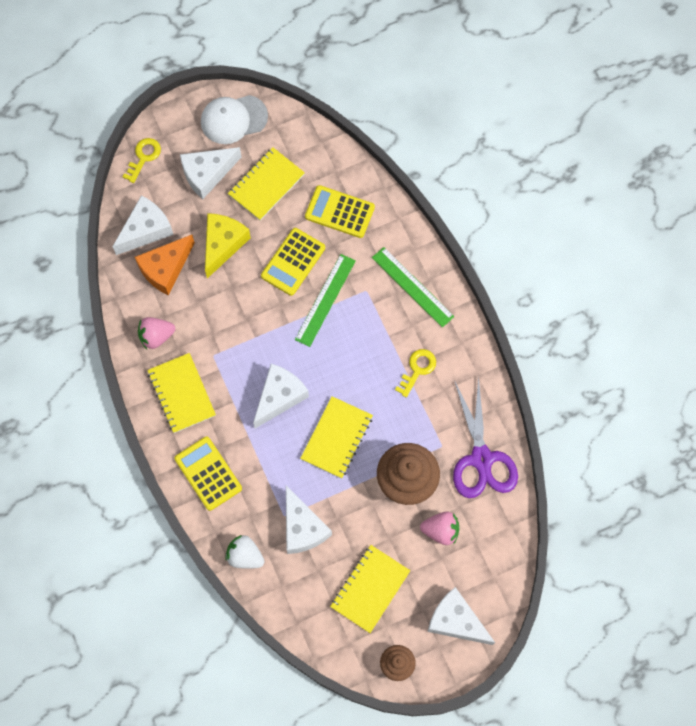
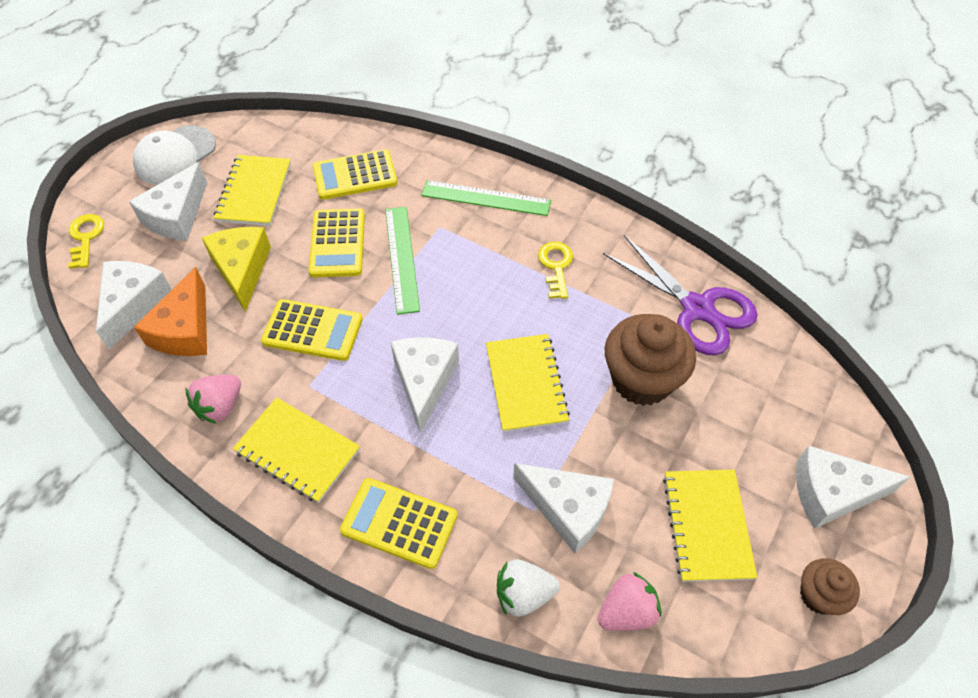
camera: 35 degrees left, 15 degrees down
(238, 318) = (312, 330): none -> yellow calculator
(441, 531) = (724, 406): pink strawberry -> pink strawberry (627, 611)

